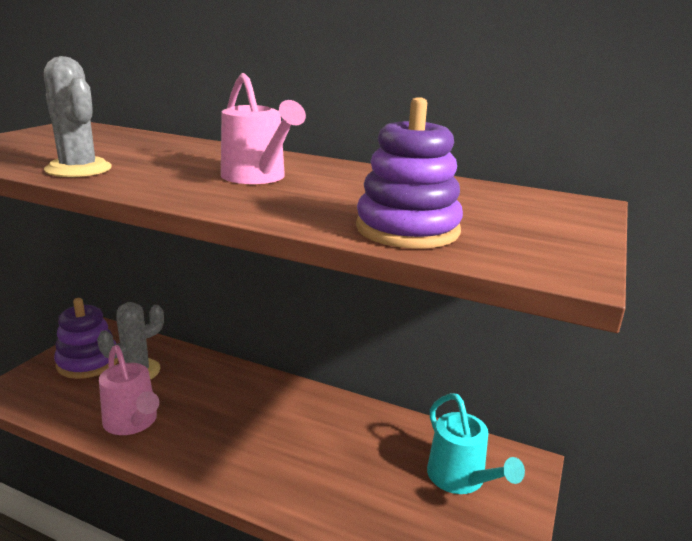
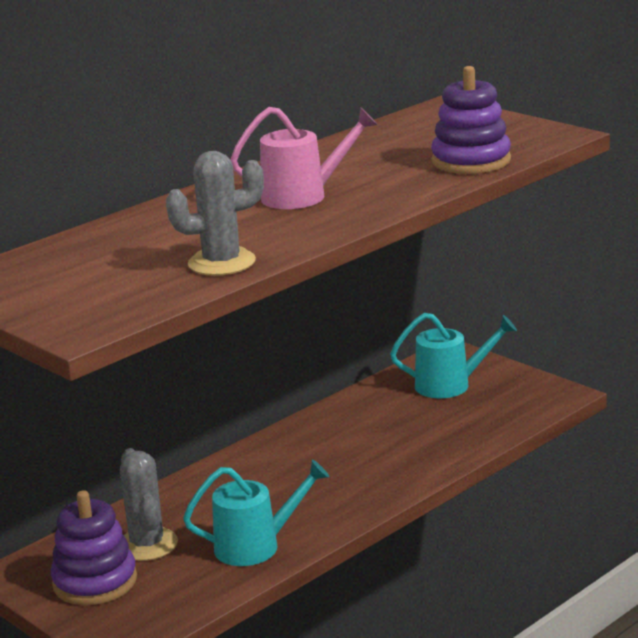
camera: 65 degrees left, 0 degrees up
(133, 422) = (256, 546): pink watering can -> turquoise watering can

